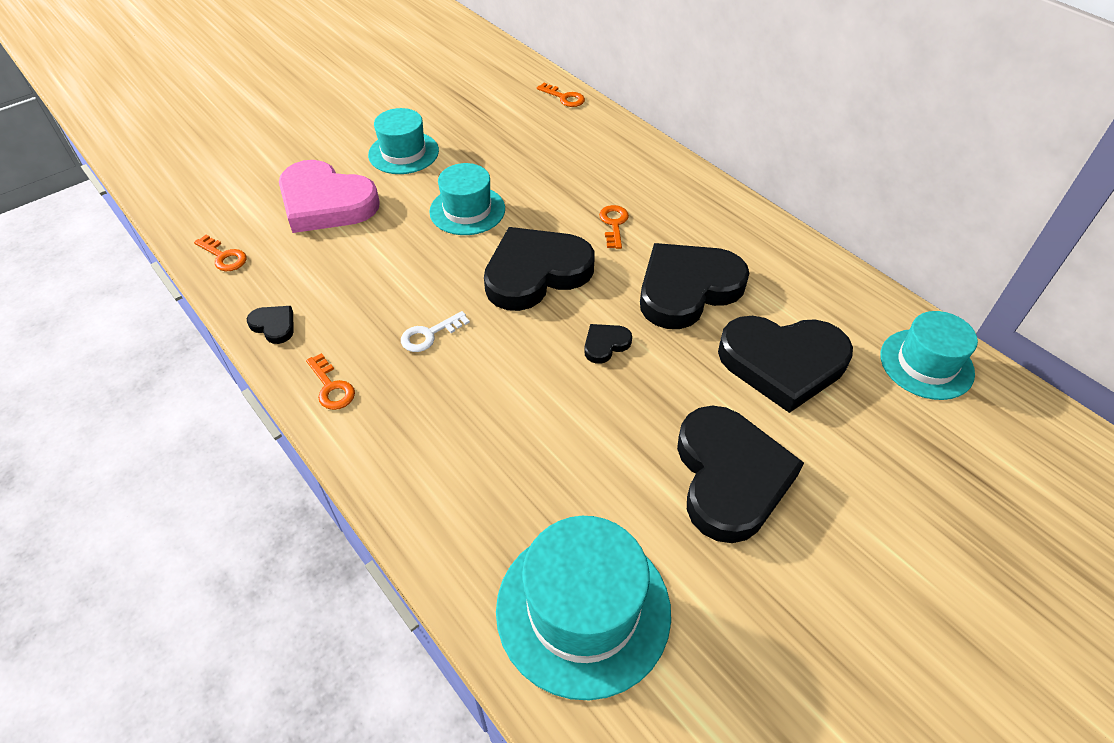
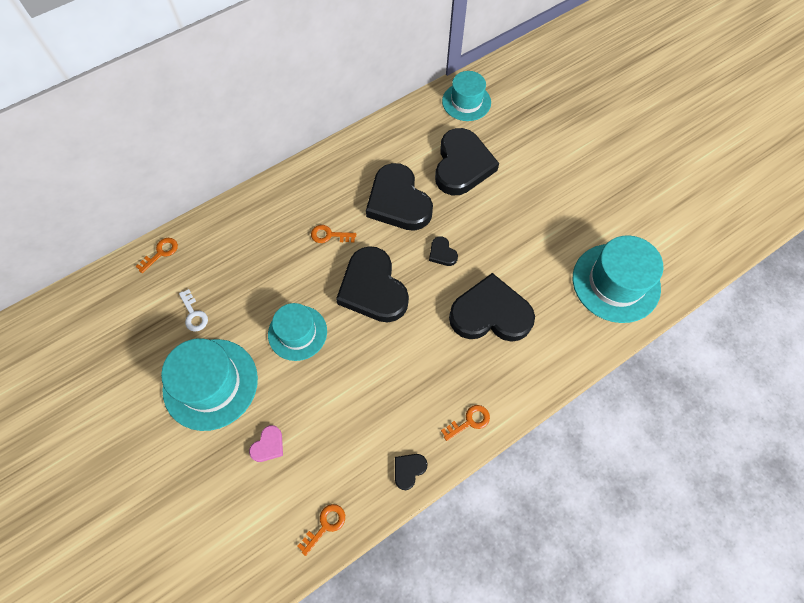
camera: 85 degrees left, 15 degrees up
(326, 203) = (268, 445): pink heart -> pink heart, size x0.42
(403, 153) = (210, 384): turquoise hat -> turquoise hat, size x1.53
(429, 335) = (426, 359): white key -> white key (194, 314)
(730, 477) = (538, 206): black heart -> black heart (490, 314)

